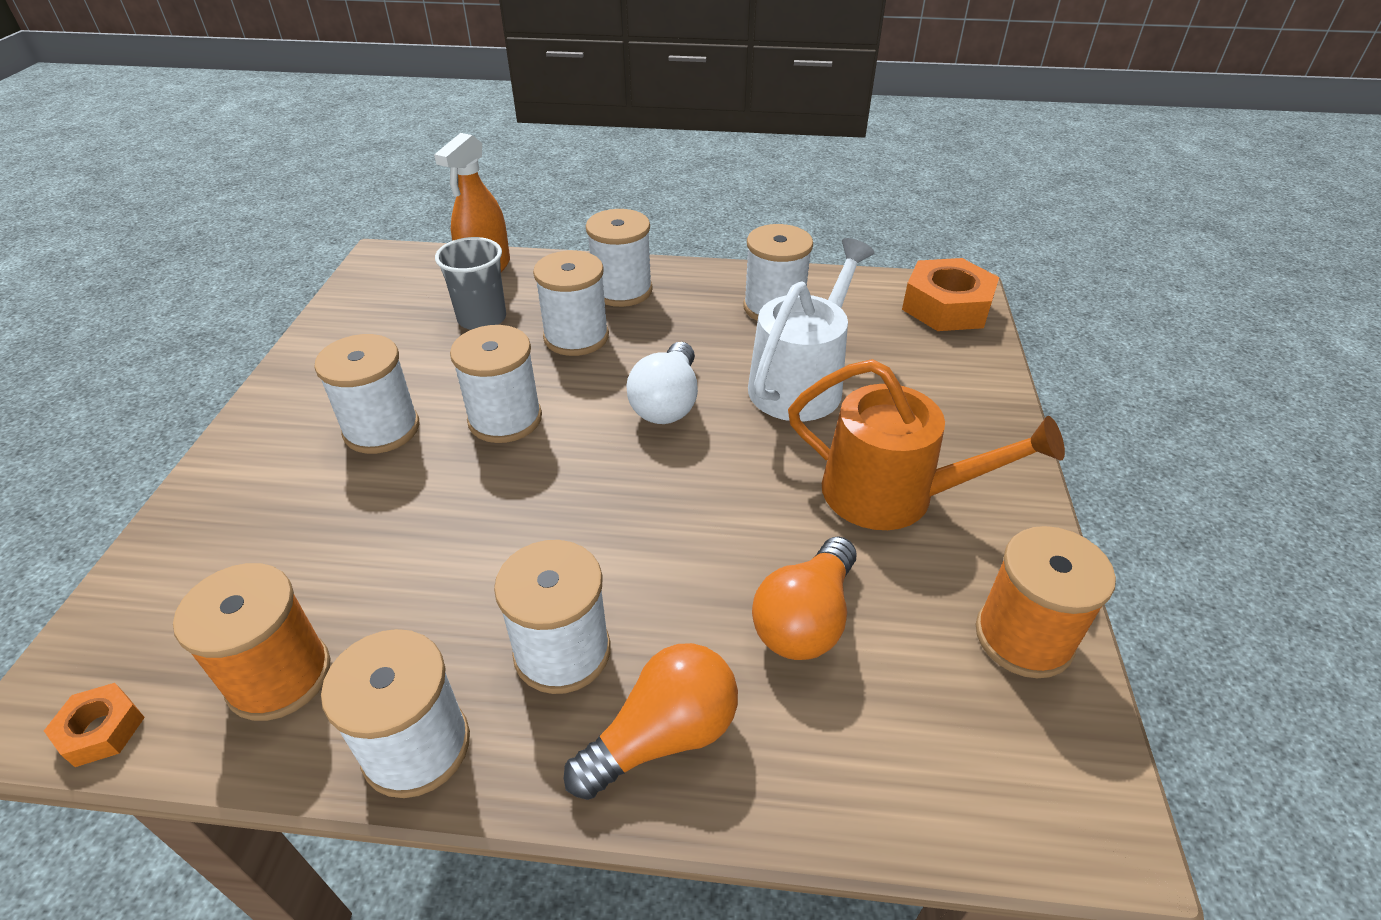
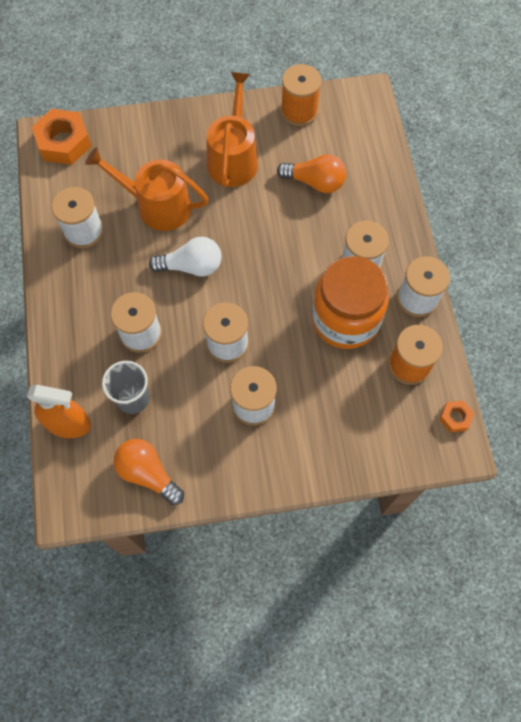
camera: 105 degrees left, 25 degrees up
(450, 589) = (345, 319): none -> orange jar
(622, 290) = (81, 323): white spool -> none
(663, 736) = (383, 219): orange light bulb -> orange light bulb (148, 473)
(801, 382) = (157, 206): white watering can -> orange watering can

